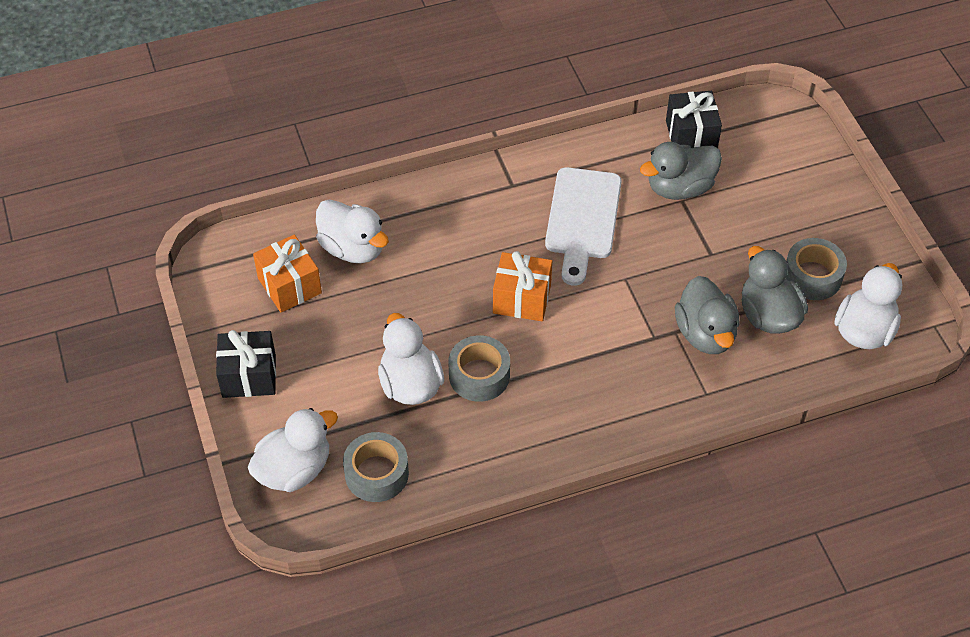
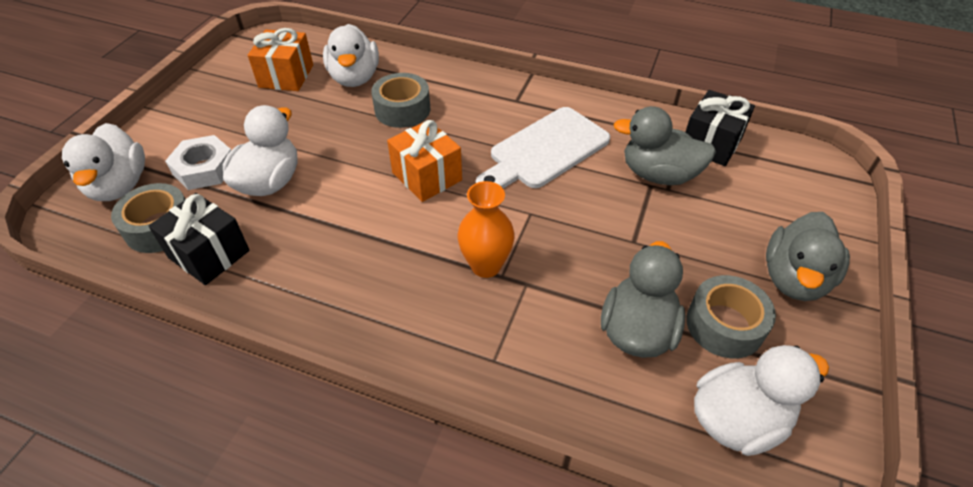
camera: 40 degrees right, 5 degrees down
(249, 376) = (185, 111): black gift -> black gift (209, 254)
(294, 469) = (119, 186): white duck -> white duck turned 75 degrees clockwise
(342, 410) = (204, 168): none -> white nut
(479, 375) = (324, 209): grey tape -> grey tape (402, 109)
(637, 337) = (486, 265): none -> orange vase
(705, 334) = (553, 305): grey duck -> grey duck (794, 279)

